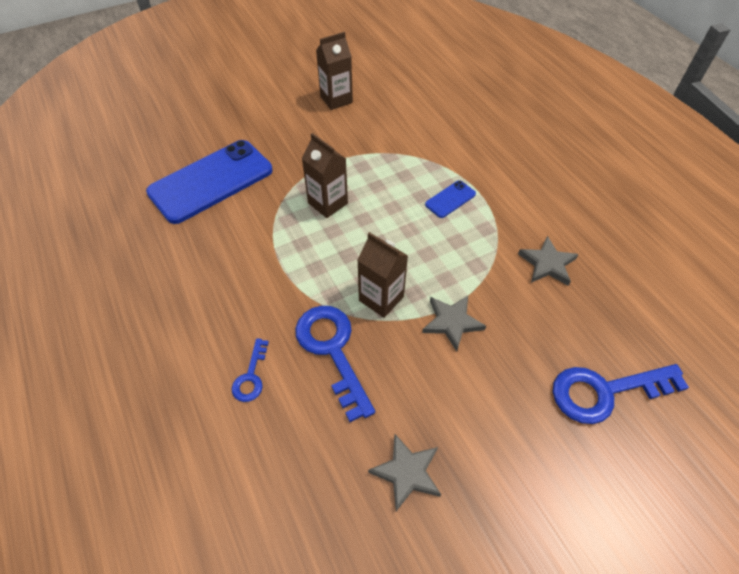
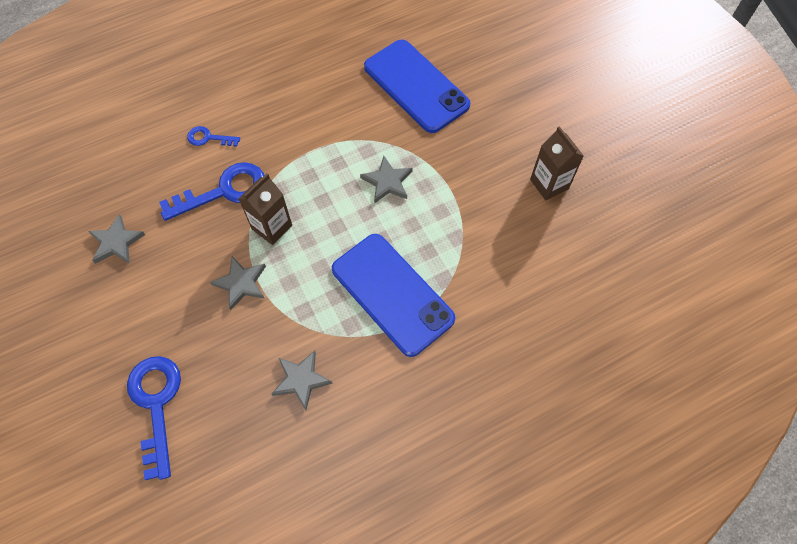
camera: 90 degrees right, 10 degrees up
(328, 203) = (387, 182): brown carton -> grey star
(450, 199) = (392, 294): blue phone -> blue phone, size x2.35

